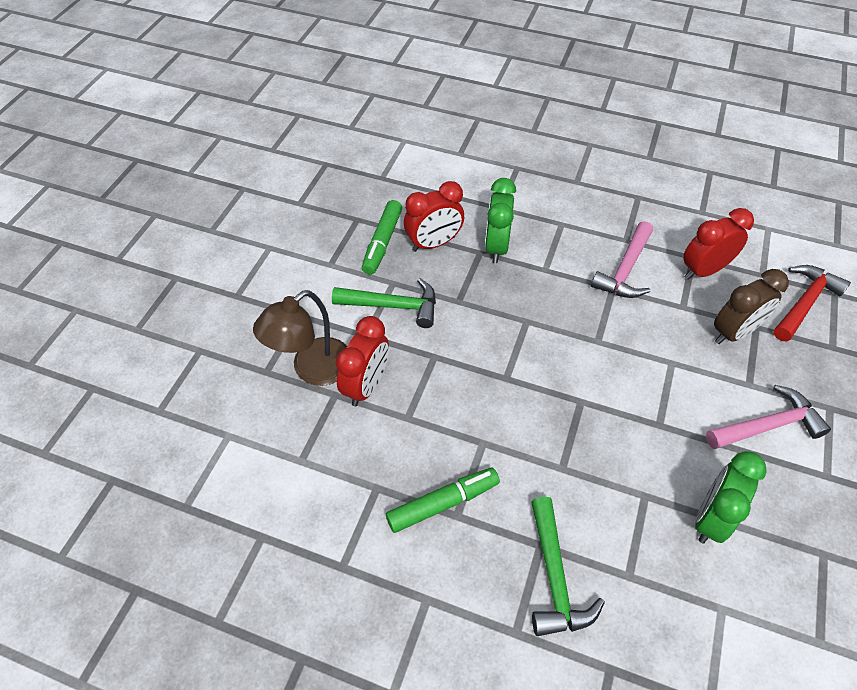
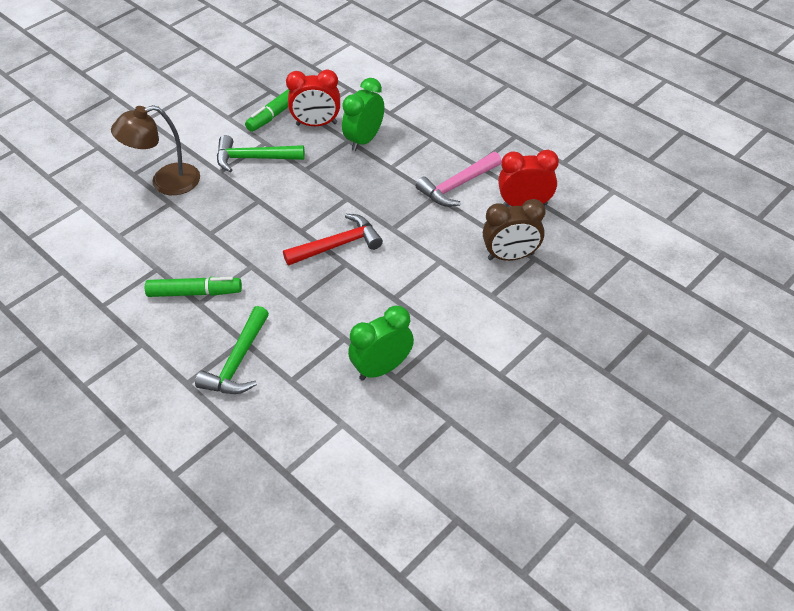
camera: 25 degrees right, 5 degrees down
(366, 385) = (195, 204): red clock -> none
(393, 306) = (253, 158): green hammer -> green hammer turned 150 degrees clockwise
(768, 426) = (481, 327): pink hammer -> none
(804, 302) = (594, 254): red hammer -> red hammer (338, 245)

